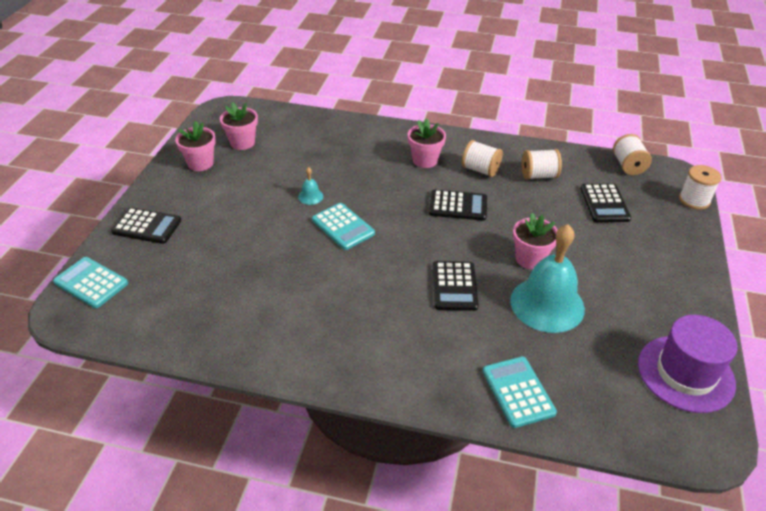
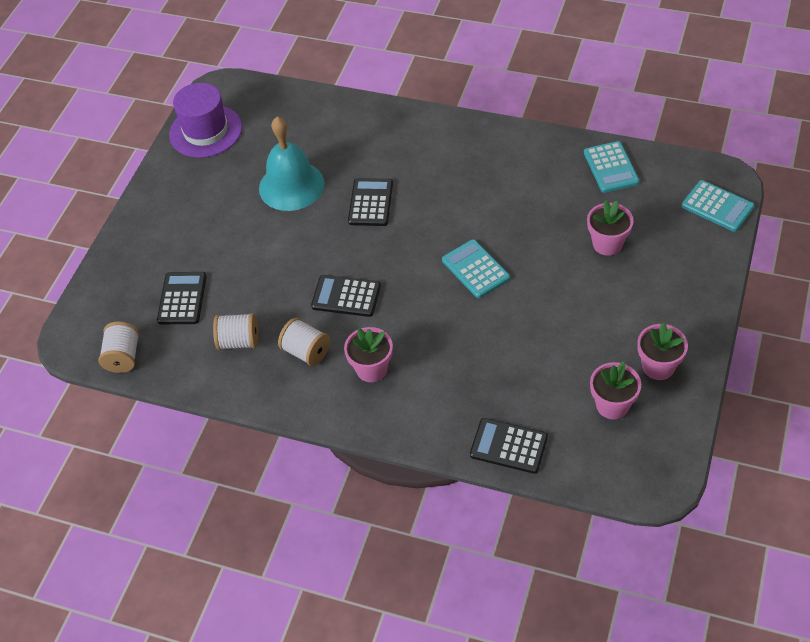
camera: 170 degrees left, 10 degrees up
(147, 226) = (689, 271): black calculator -> black calculator (508, 446)
(310, 196) = (513, 311): turquoise bell -> none
(518, 392) = (340, 118): turquoise calculator -> turquoise calculator (611, 167)
(530, 259) = (290, 230): pink flower pot -> pink flower pot (607, 244)
(694, 200) = (80, 303): white spool -> none

